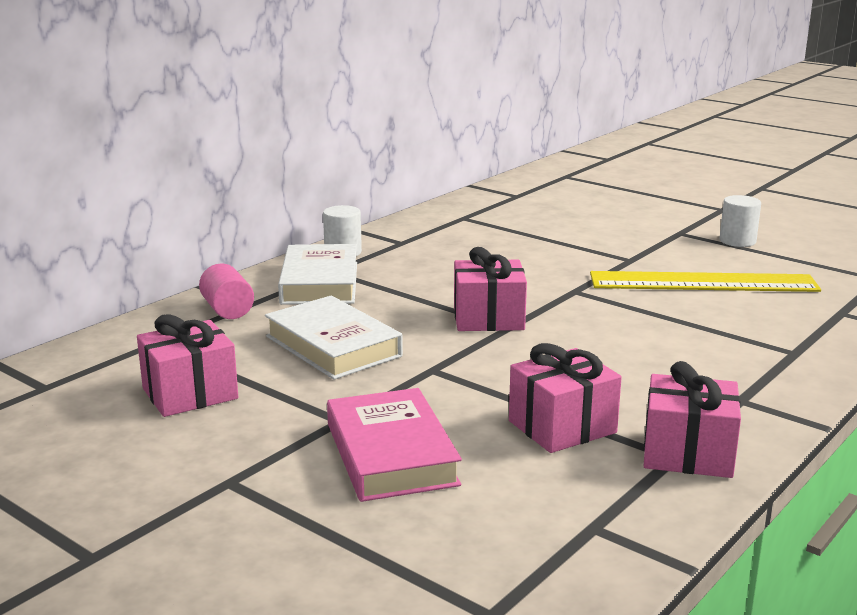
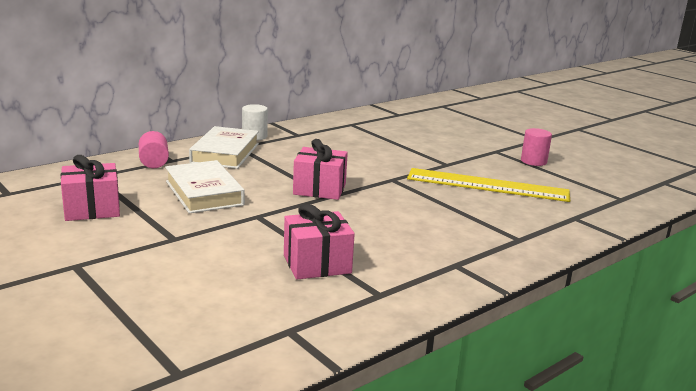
camera: 10 degrees right, 0 degrees up
(391, 454) = (190, 264): pink book -> none
(687, 453) = (391, 294): pink gift -> none
(737, 241) = (533, 161): white cylinder -> pink cylinder

